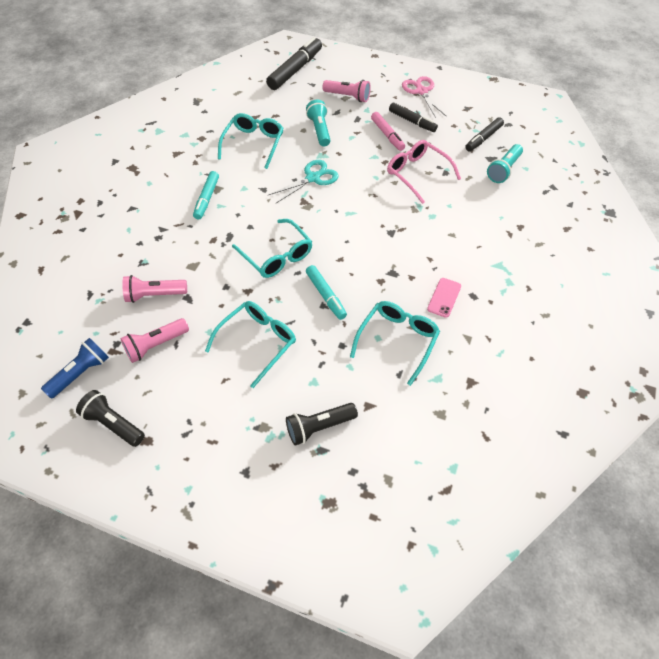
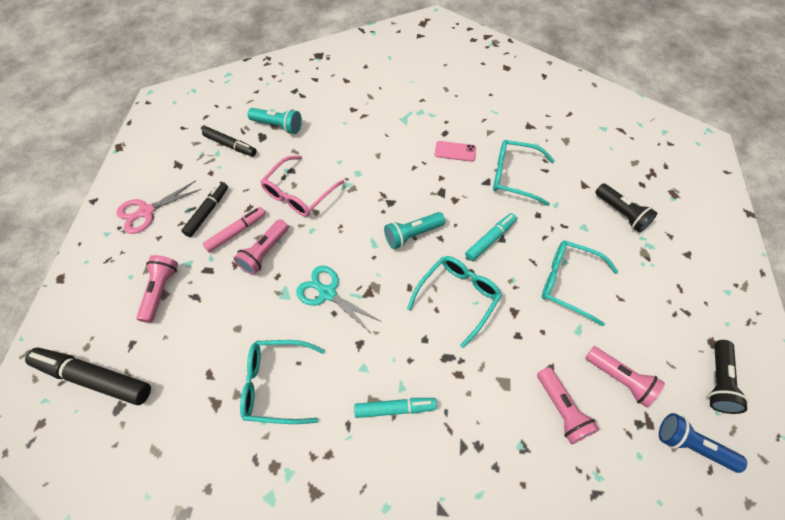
camera: 105 degrees left, 5 degrees up
(319, 130) = (235, 308): turquoise flashlight -> turquoise flashlight (412, 234)
(362, 148) = (264, 252): none -> pink flashlight

